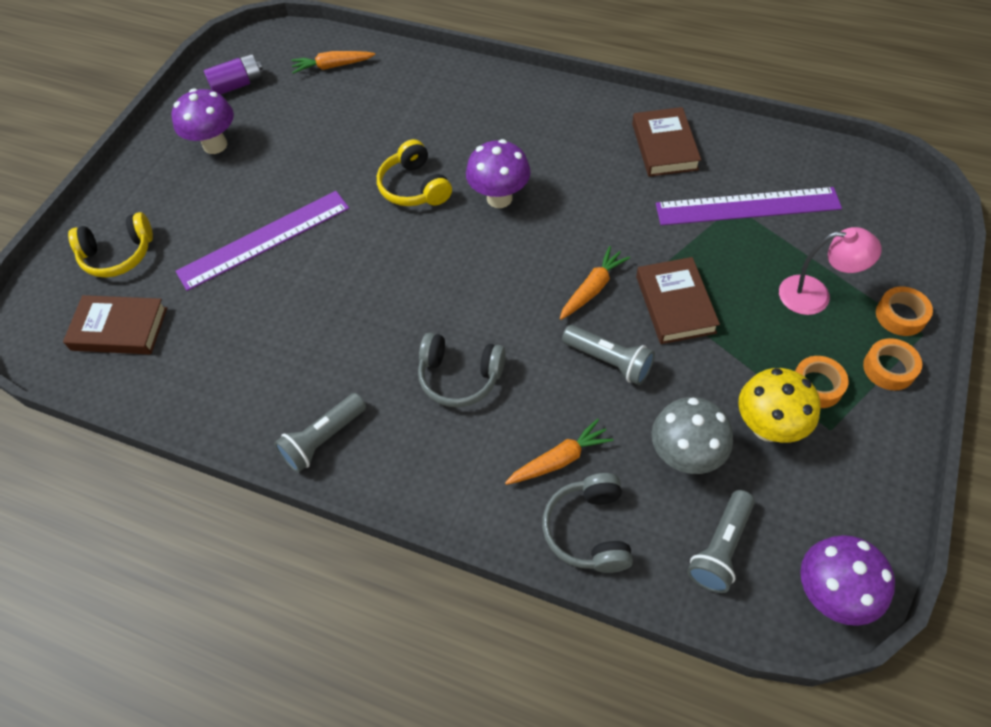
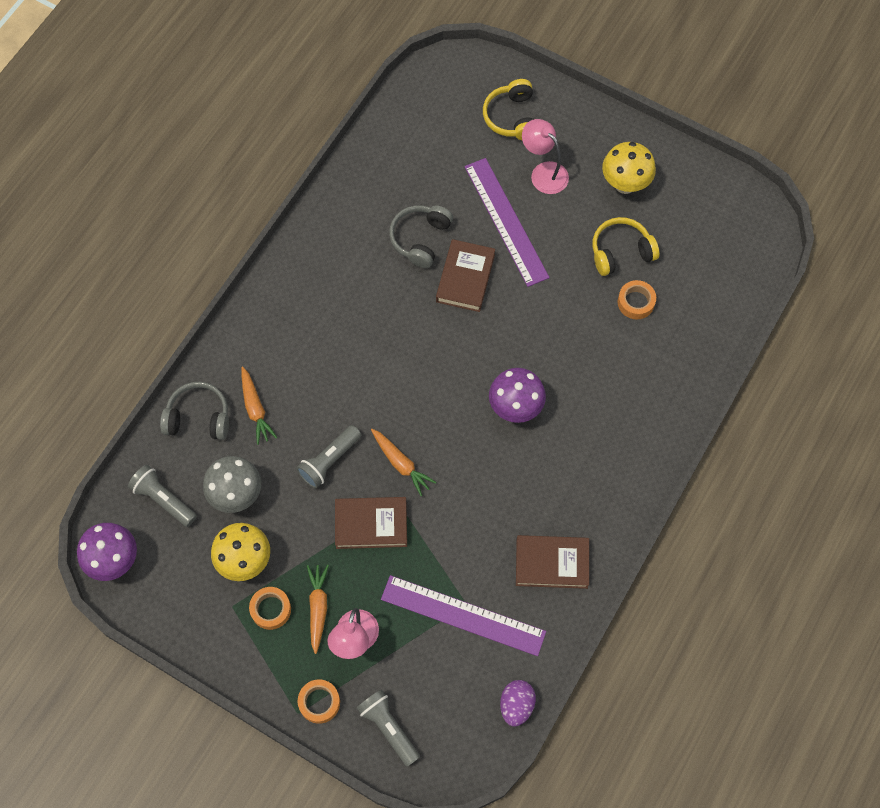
camera: 95 degrees right, 10 degrees up
(119, 329) = (438, 123): brown book -> brown book (465, 278)
(198, 215) = (543, 172): none -> pink lamp
(215, 145) = (625, 184): purple mushroom -> yellow mushroom
(238, 85) = (703, 202): purple battery -> none
(323, 439) = (310, 256): grey flashlight -> grey flashlight (388, 728)
(332, 66) = (716, 284): orange carrot -> orange carrot (318, 608)
(414, 187) = (542, 340): yellow headphones -> yellow headphones (621, 252)
(460, 377) = (340, 352): grey headphones -> grey headphones (420, 239)
(747, 207) = (463, 615): purple ruler -> purple ruler turned 75 degrees counterclockwise
(820, 152) = (516, 705): none -> purple egg
(889, 368) = (272, 672): orange tape -> orange tape (636, 302)

